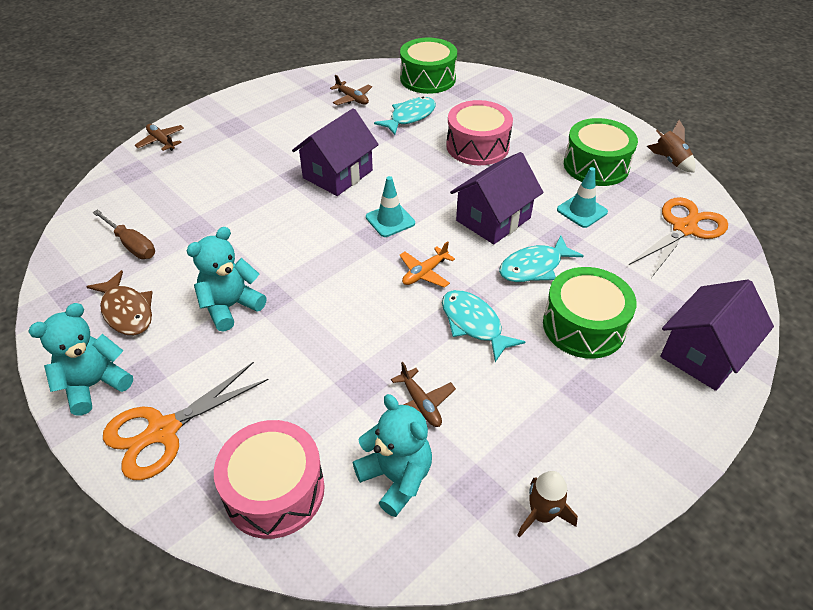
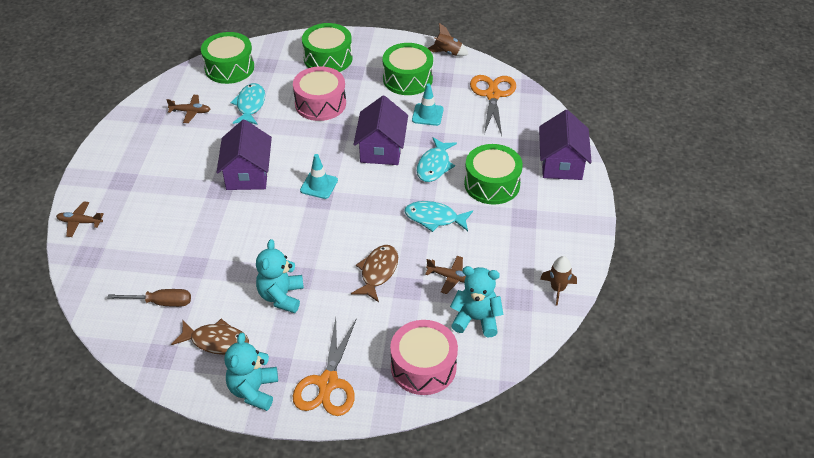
camera: 40 degrees left, 0 degrees up
(349, 344) = (378, 272): none -> brown fish
(424, 273) = (376, 206): orange plane -> none
(530, 110) = (328, 58): none -> green drum

